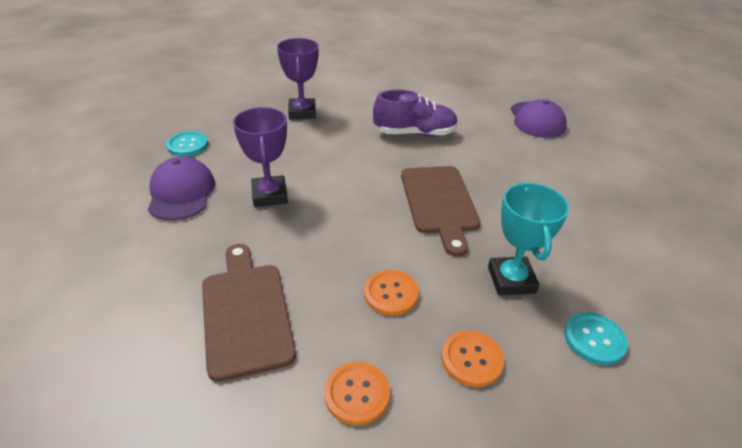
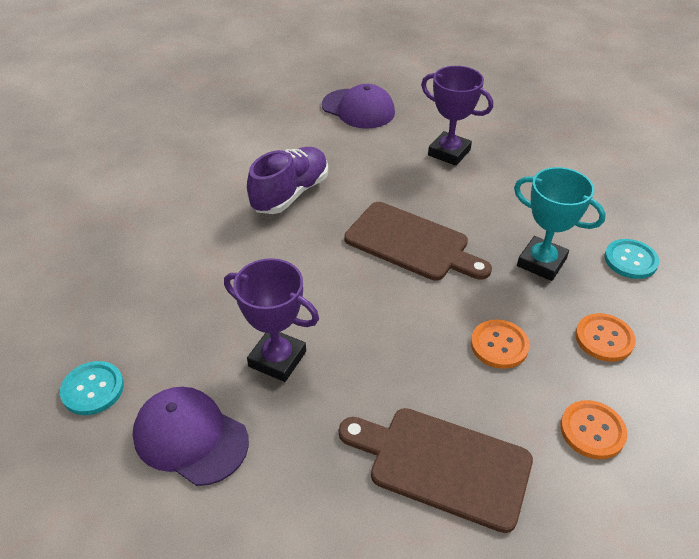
camera: 50 degrees left, 5 degrees up
(302, 112) = (148, 252): purple trophy -> purple trophy (449, 152)

